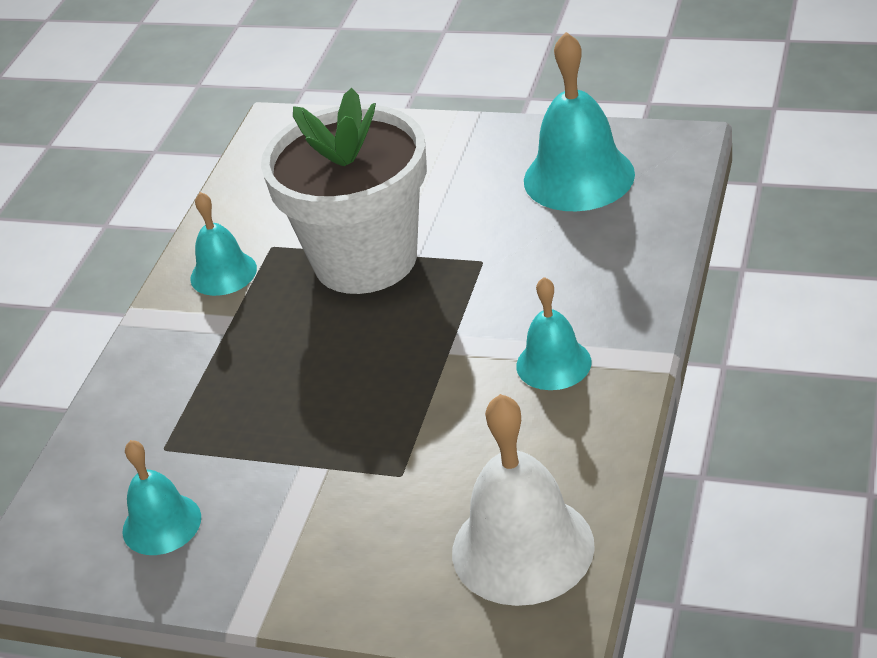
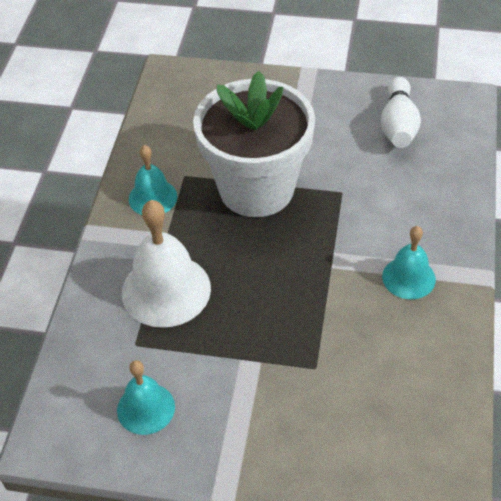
camera: 10 degrees left, 10 degrees up
(522, 548) = (414, 428): white bell -> white bell (166, 290)
(579, 177) = (398, 125): turquoise bell -> white bowling pin

